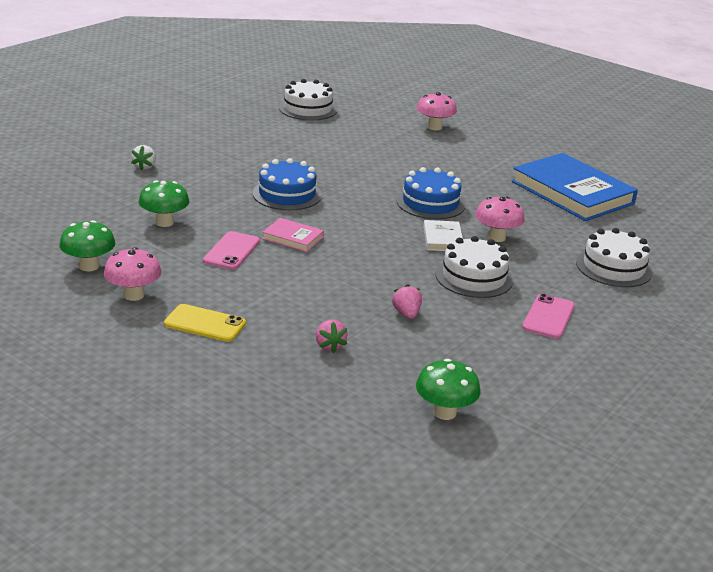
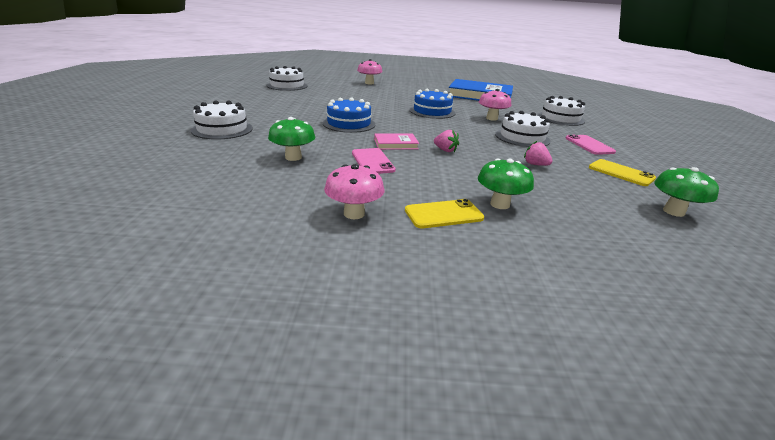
camera: 35 degrees left, 0 degrees up
(89, 266) = (278, 205): green mushroom -> green mushroom (500, 204)
(145, 167) = (222, 129): white strawberry -> white cake
(329, 346) = (541, 197): pink strawberry -> pink strawberry (445, 150)
(442, 239) = (471, 125): white book -> none
(494, 360) = (621, 173): none -> yellow phone

